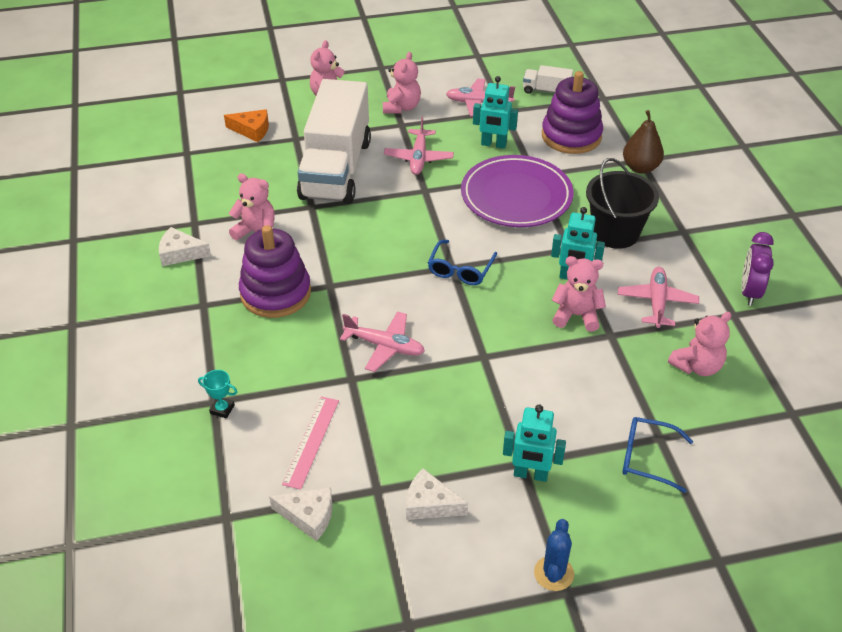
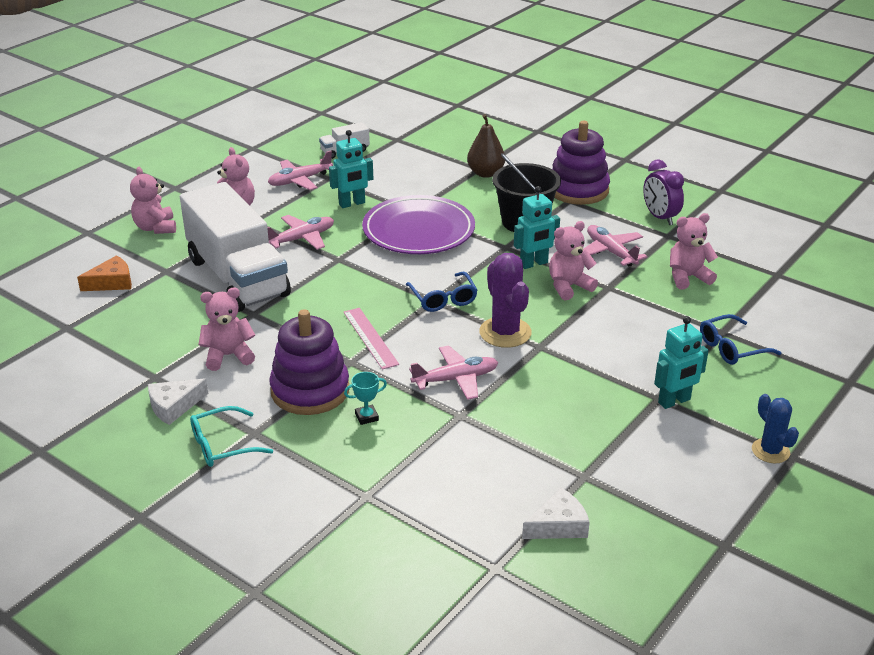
camera: 40 degrees left, 10 degrees down
(174, 302) = (222, 445): none -> turquoise glasses
(222, 409) = (382, 497): turquoise trophy -> turquoise trophy (366, 417)
(311, 441) = (489, 475): pink ruler -> pink ruler (370, 338)
(419, 158) = (302, 239): pink plane -> pink plane turned 90 degrees counterclockwise
(430, 504) = (634, 461): white cheese -> none
(471, 328) = (505, 332): none -> purple cactus
(571, 136) = (406, 174): purple stacking toy -> purple stacking toy (578, 190)
(697, 366) = (687, 277): pink teddy bear -> pink teddy bear turned 120 degrees counterclockwise

